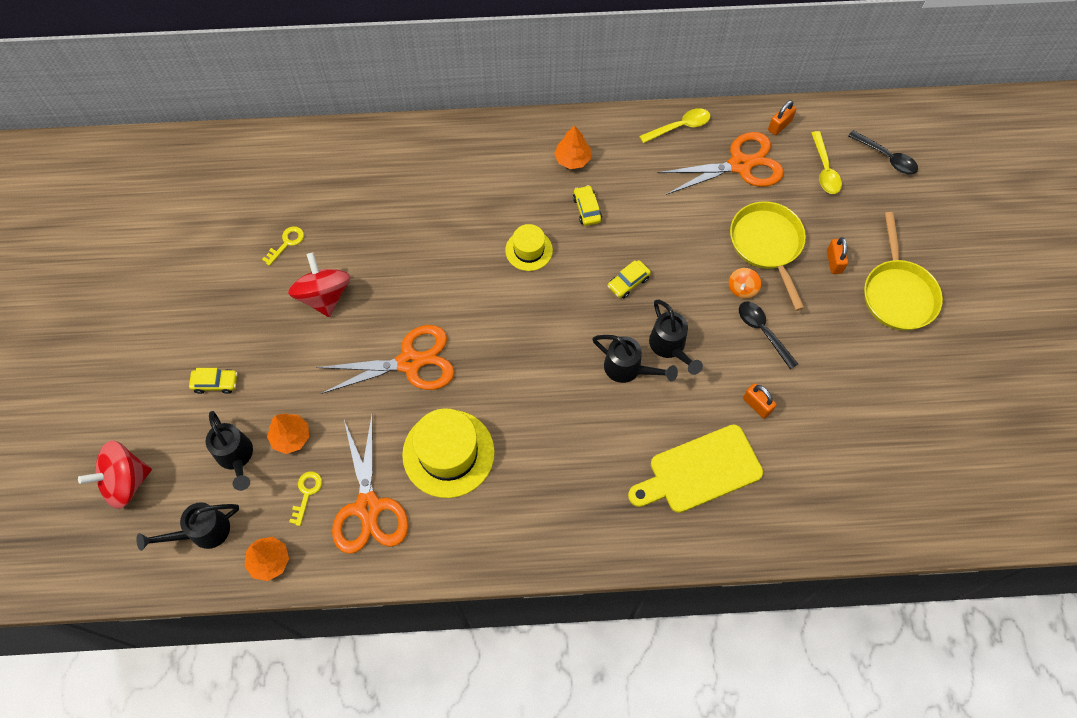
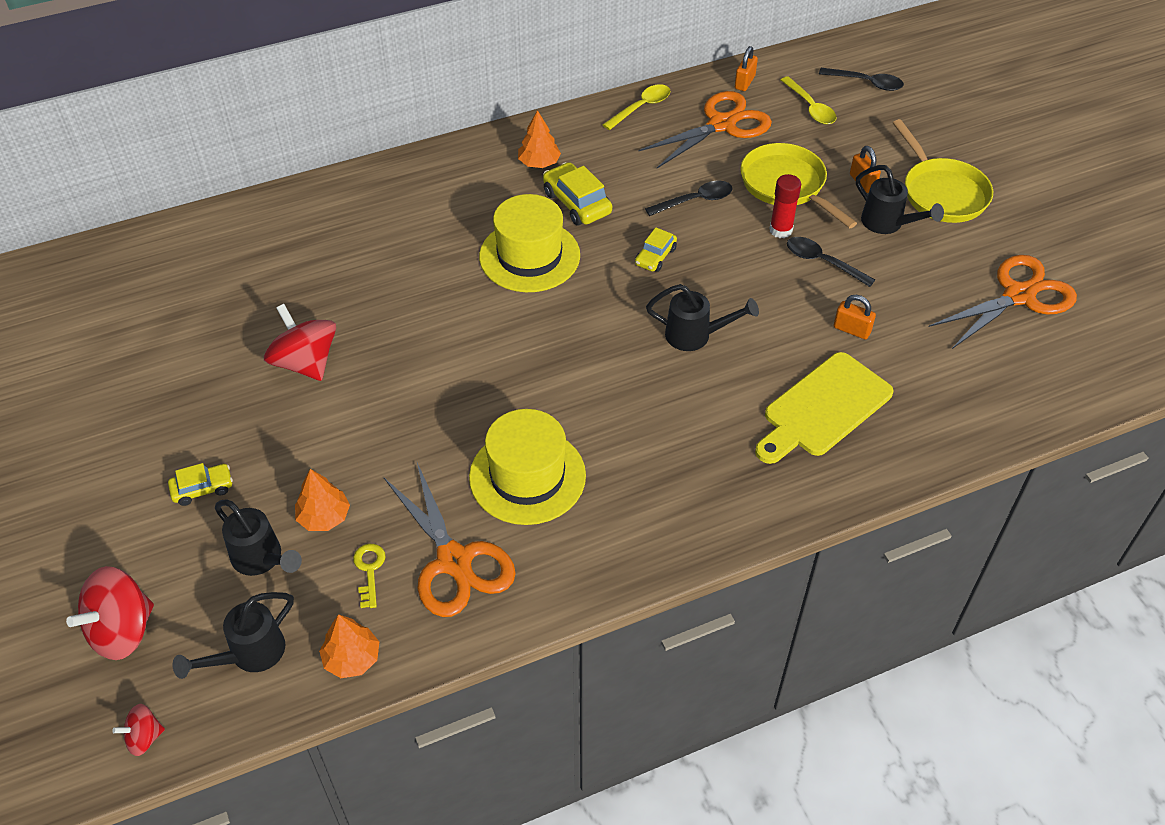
camera: 20 degrees left, 15 degrees down
(114, 571) = (144, 738): none -> red spinning top
(286, 243) = (236, 323): yellow key -> none
(410, 362) = (439, 399): orange scissors -> orange scissors (1019, 296)
(529, 250) = (529, 256): yellow hat -> yellow hat, size x1.77
(587, 209) = (577, 203): yellow car -> yellow car, size x1.59
(670, 347) = (731, 303): black watering can -> black watering can (888, 224)
(684, 237) = (695, 201): none -> black spoon
(742, 289) = (780, 230): orange spinning top -> red glue stick

